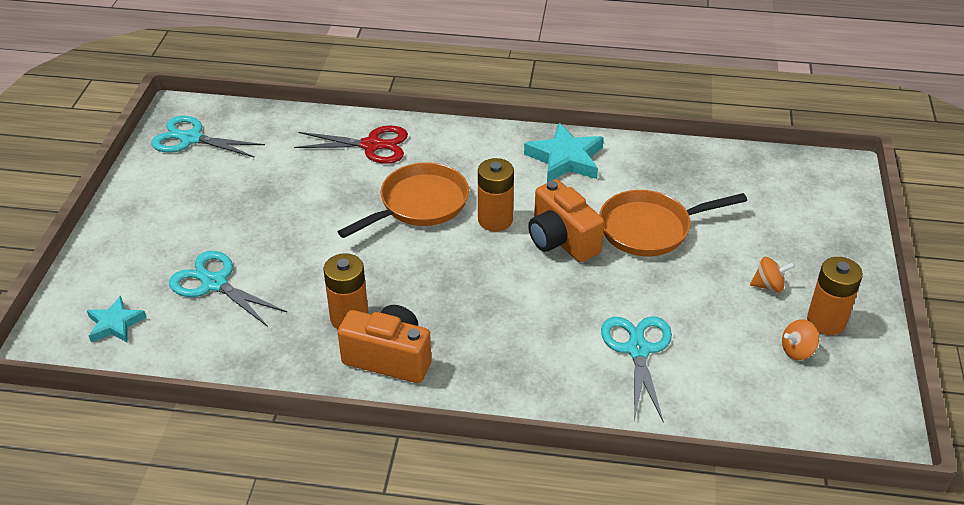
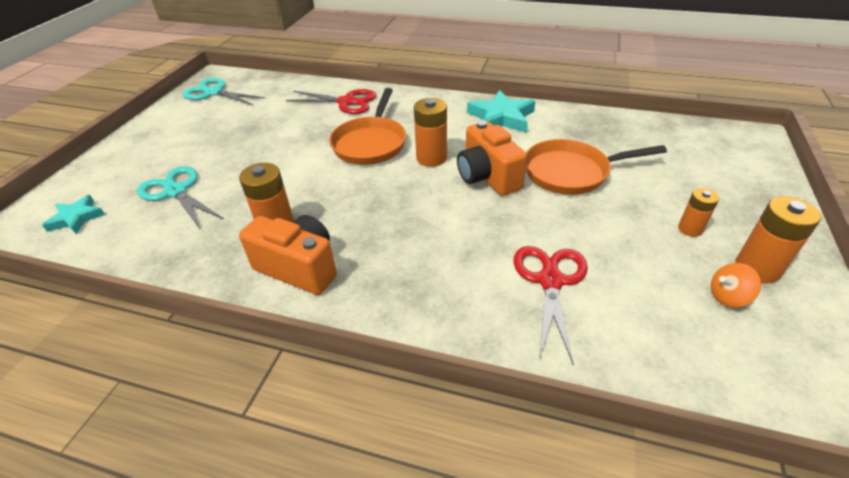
camera: 10 degrees right, 0 degrees up
(419, 204) = (370, 143): orange pan -> orange pan turned 135 degrees clockwise
(638, 350) = (550, 281): turquoise scissors -> red scissors
(769, 286) = (690, 229): orange spinning top -> orange battery

